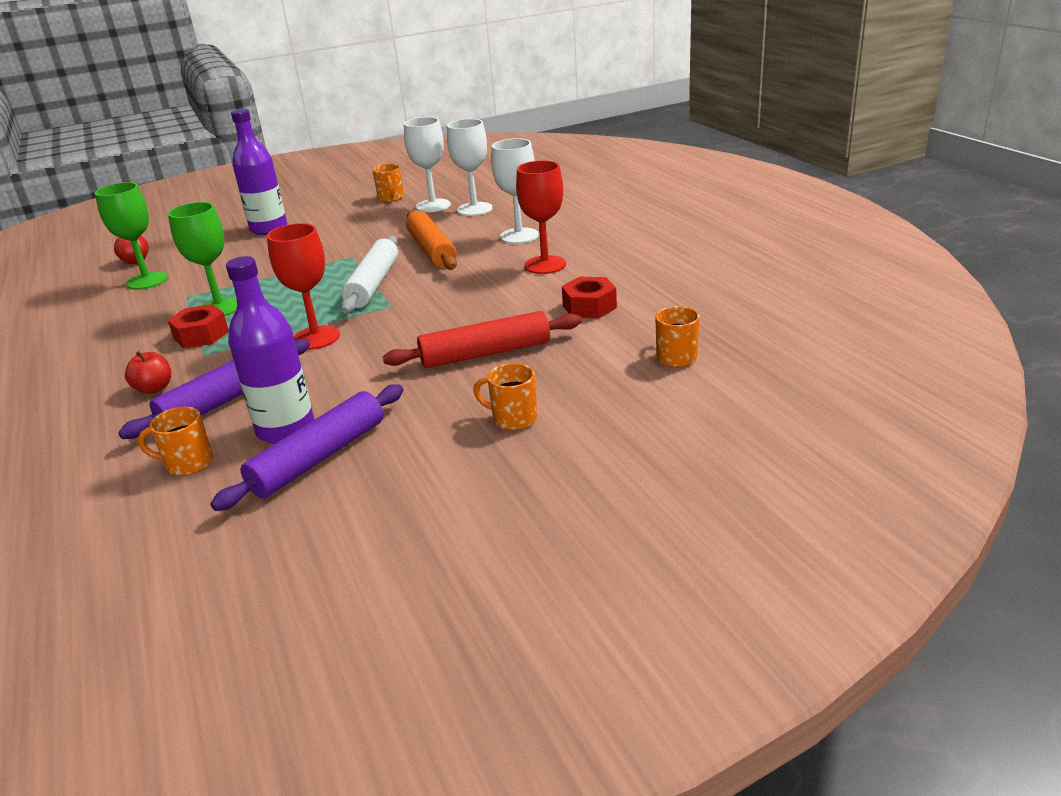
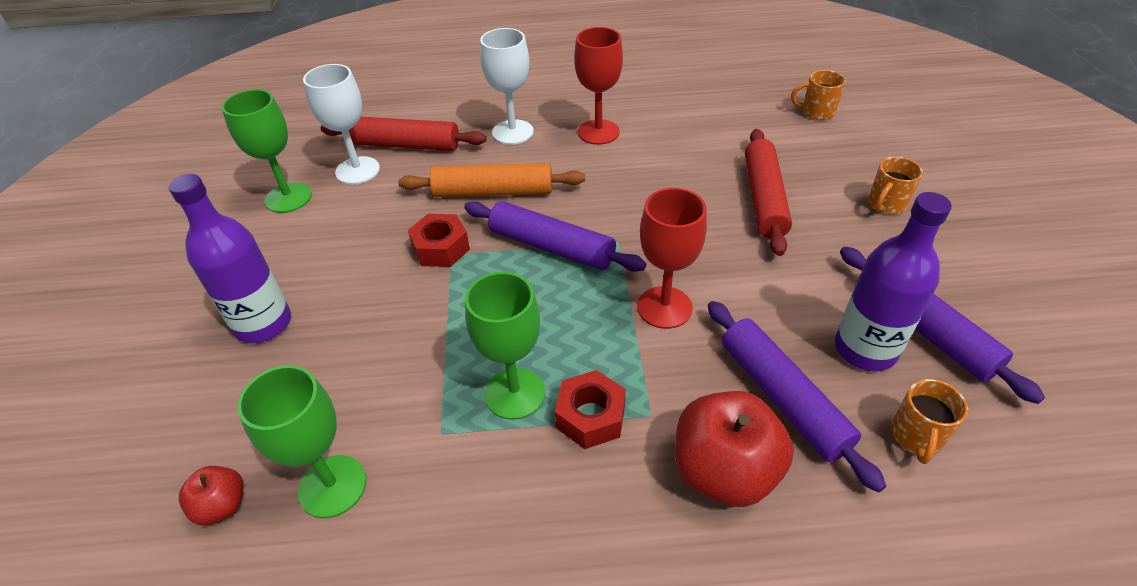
camera: 70 degrees left, 15 degrees up
(154, 388) = (724, 471): red apple -> red apple, size x1.95
(373, 284) = (552, 246): white rolling pin -> purple rolling pin
(391, 198) = (288, 198): orange mug -> green goblet
(474, 209) = (405, 145): white goblet -> red rolling pin
(589, 307) = (705, 129): red nut -> red nut (441, 248)

